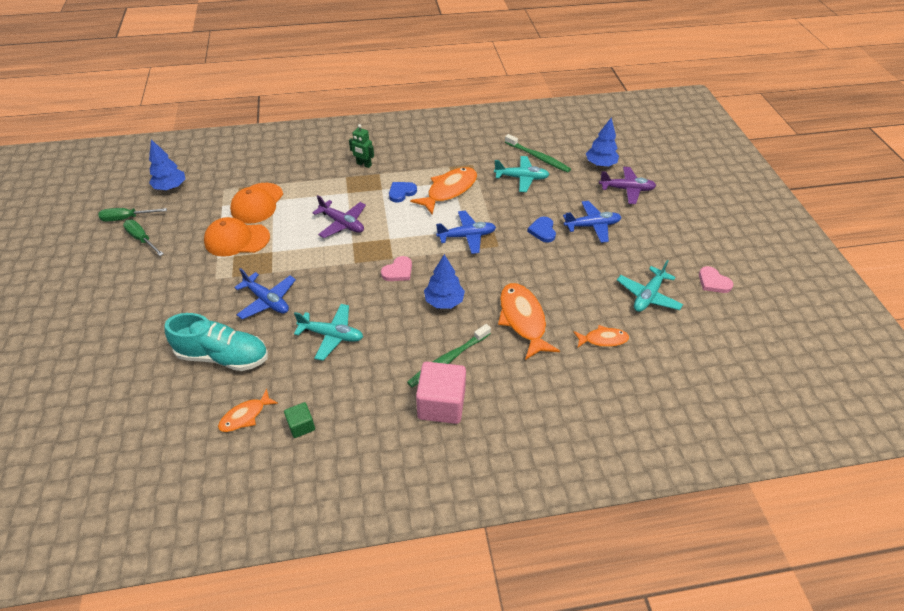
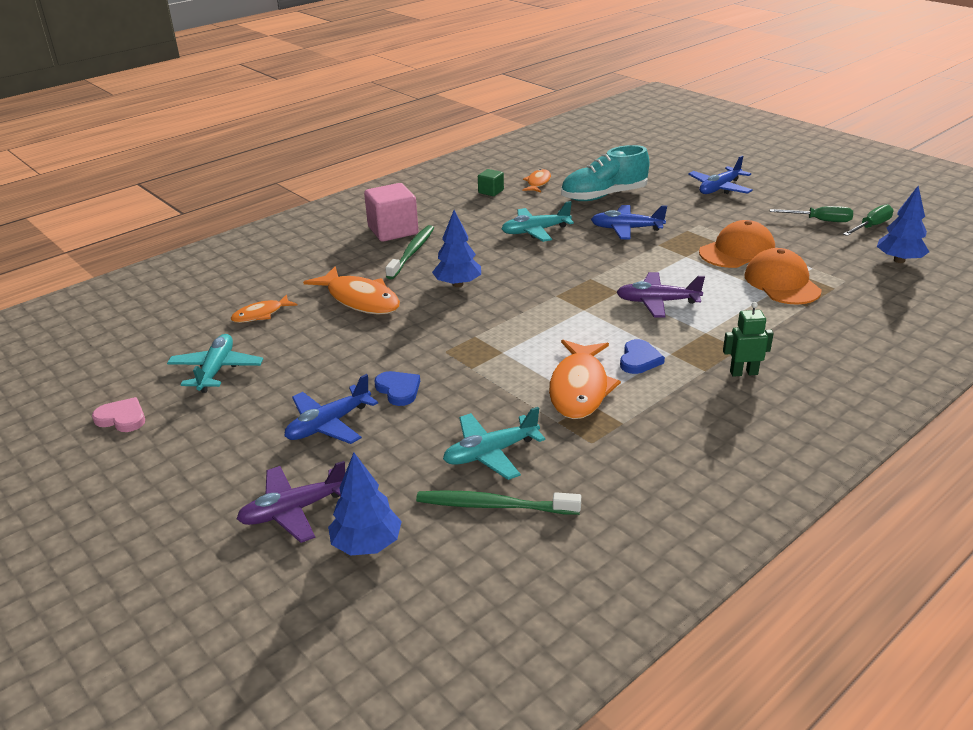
camera: 150 degrees right, 15 degrees down
(398, 271) = (535, 288): pink heart -> none
(466, 236) = (494, 345): blue plane -> blue plane (719, 188)

